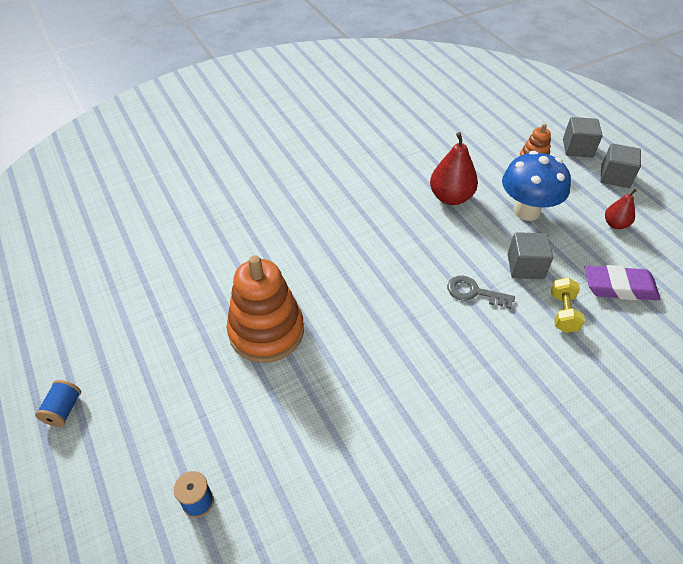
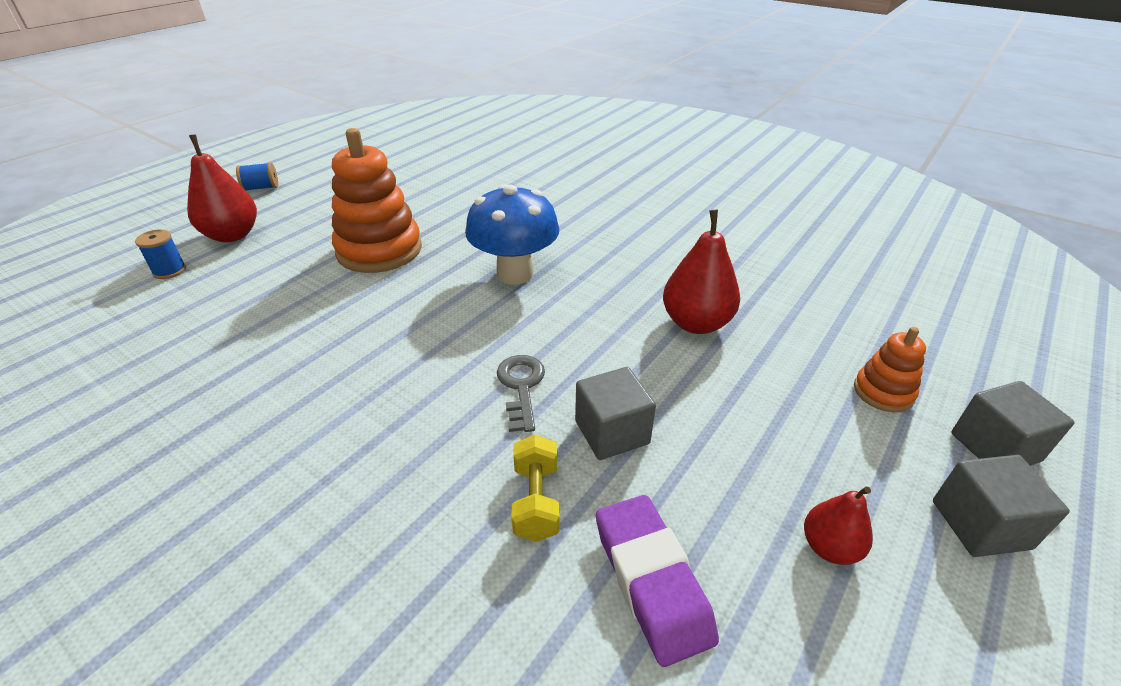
camera: 65 degrees right, 10 degrees down
(159, 443) = (232, 235): none -> red pear
(526, 211) = (743, 409): blue mushroom -> blue mushroom (515, 273)
(563, 313) = (536, 501): yellow dumbbell -> yellow dumbbell turned 75 degrees counterclockwise

